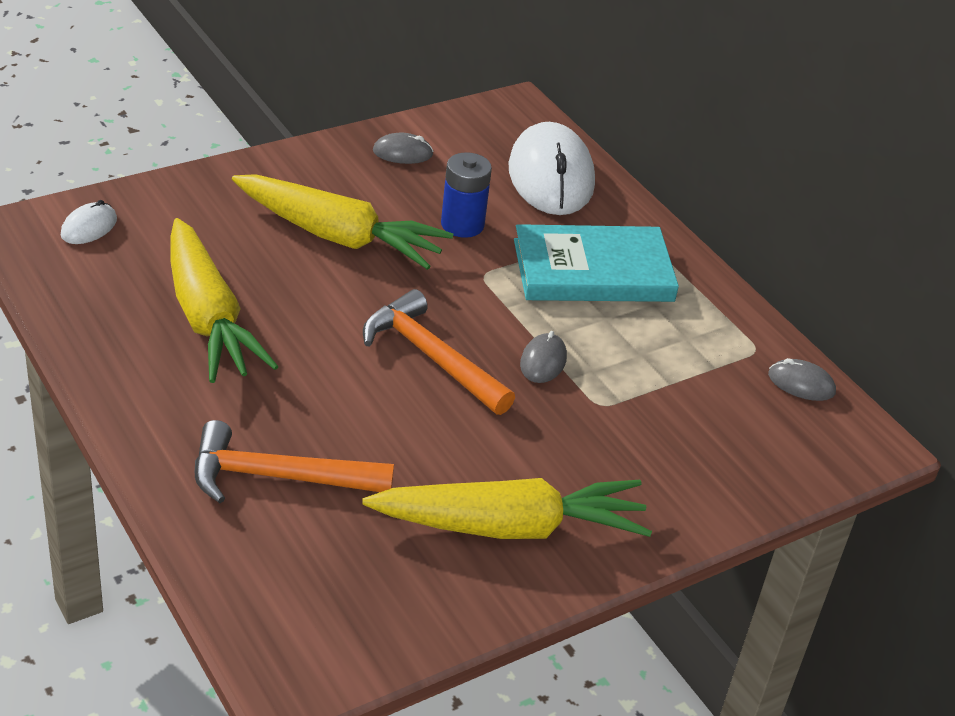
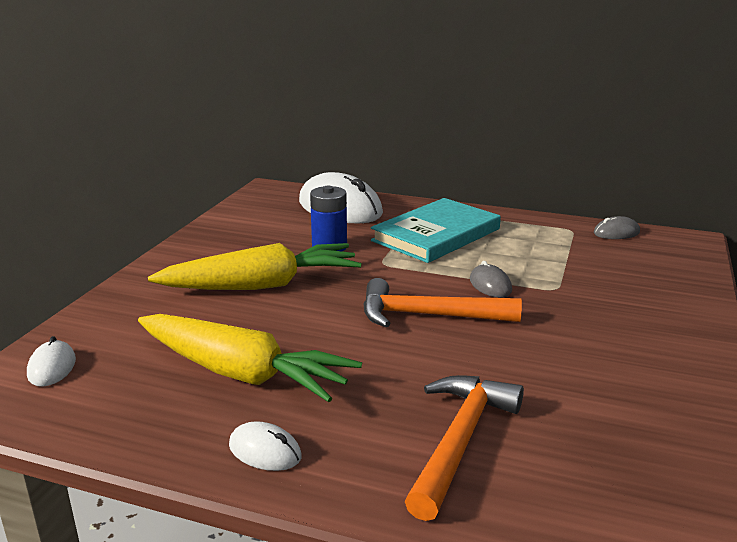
camera: 35 degrees left, 15 degrees down
(141, 392) = (265, 451): none -> white mouse
(278, 477) = (460, 441): orange hammer -> orange hammer turned 150 degrees clockwise
(402, 153) = (235, 231): grey mouse -> none
(510, 527) = (637, 375): yellow carrot -> none

